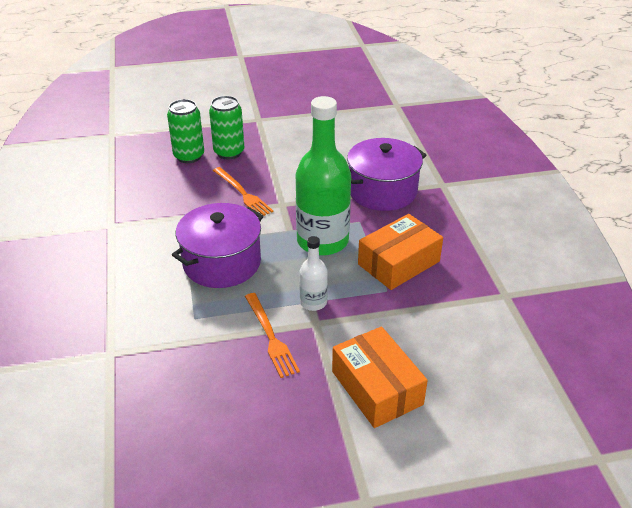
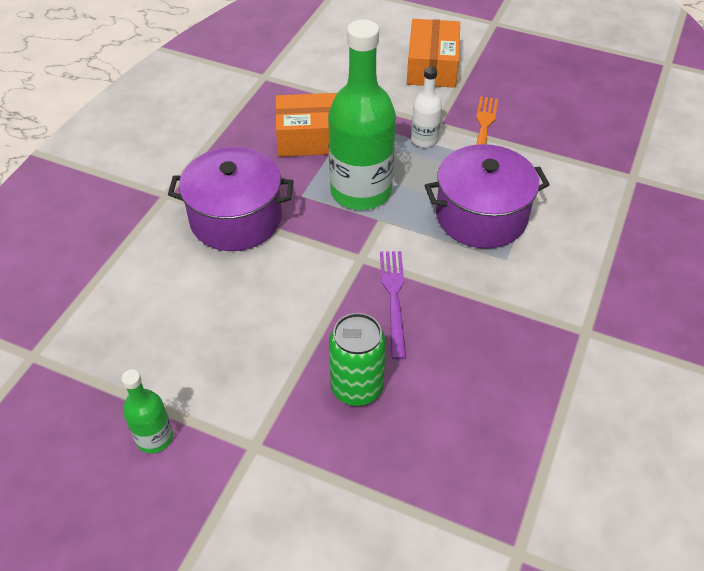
camera: 145 degrees left, 10 degrees up
(189, 156) = (419, 413): green can -> none
(243, 193) = (394, 298): orange fork -> purple fork
(305, 106) = (154, 437): none -> green bottle

